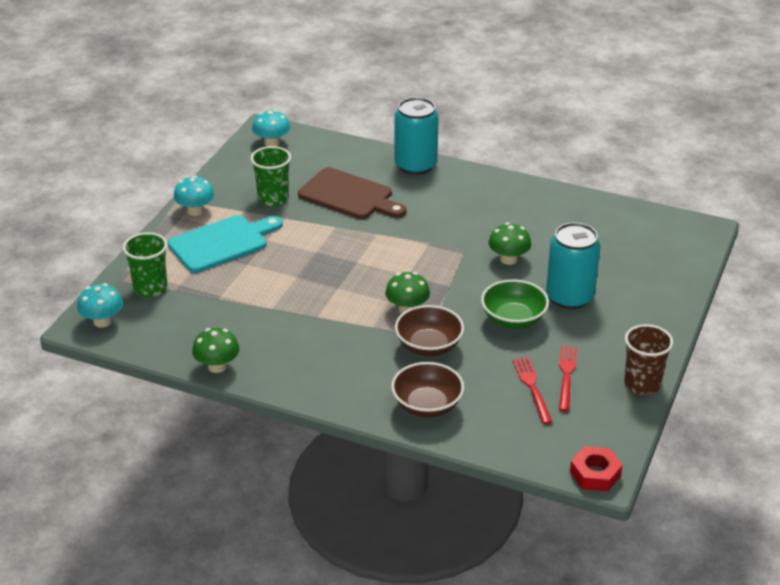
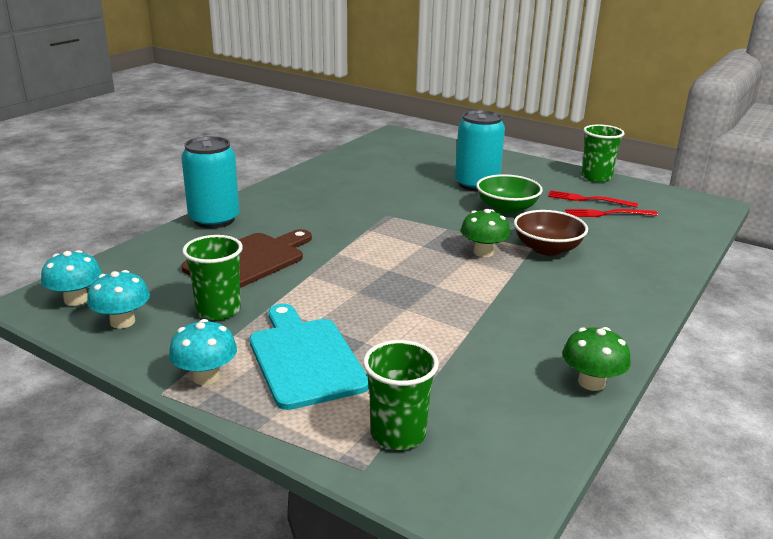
camera: 80 degrees left, 10 degrees down
(102, 321) = (479, 493): turquoise mushroom -> turquoise mushroom (122, 322)
(427, 405) = (642, 260): brown bowl -> none
(508, 259) = (411, 199): green mushroom -> none
(595, 474) = (714, 206): red nut -> none
(642, 384) = (596, 177): brown cup -> green cup

